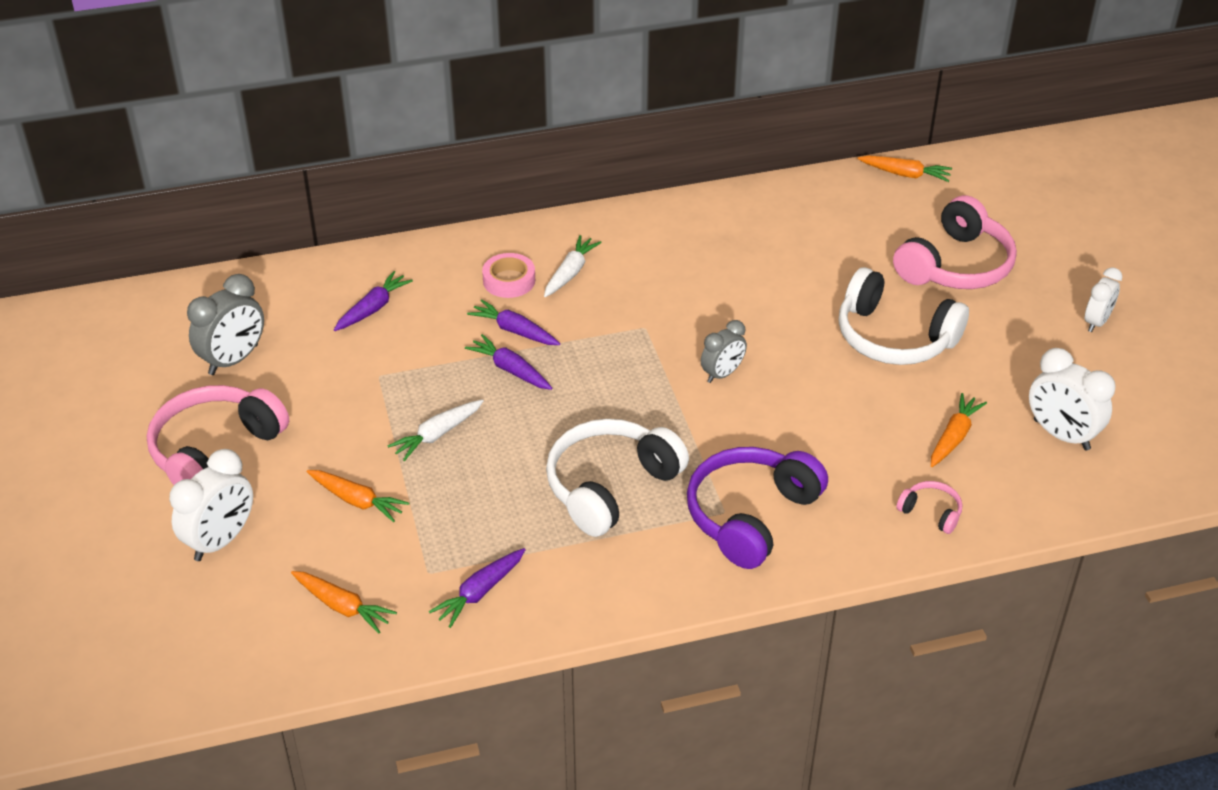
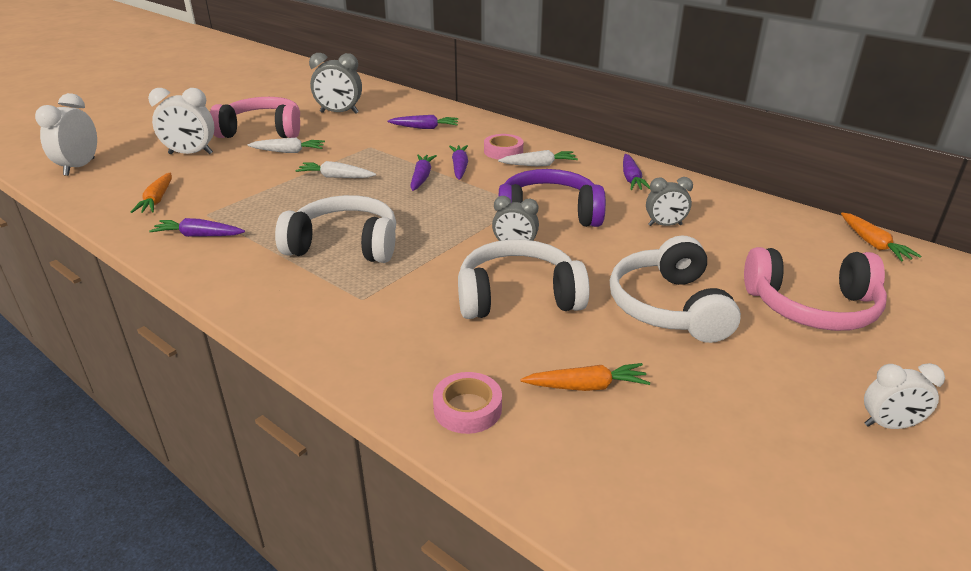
camera: 55 degrees right, 10 degrees down
(316, 449) = (288, 151): none -> white carrot
(357, 500) = (254, 175): orange carrot -> none
(666, 230) = (631, 179): none -> purple carrot
(751, 516) = (368, 312): purple headphones -> purple headphones (548, 214)
(771, 263) = (665, 225): none -> grey clock
(807, 413) = (518, 297): none -> white headphones
(931, 512) = (467, 408): pink headphones -> pink tape
(1061, 435) = (681, 461): white clock -> white clock (79, 167)

